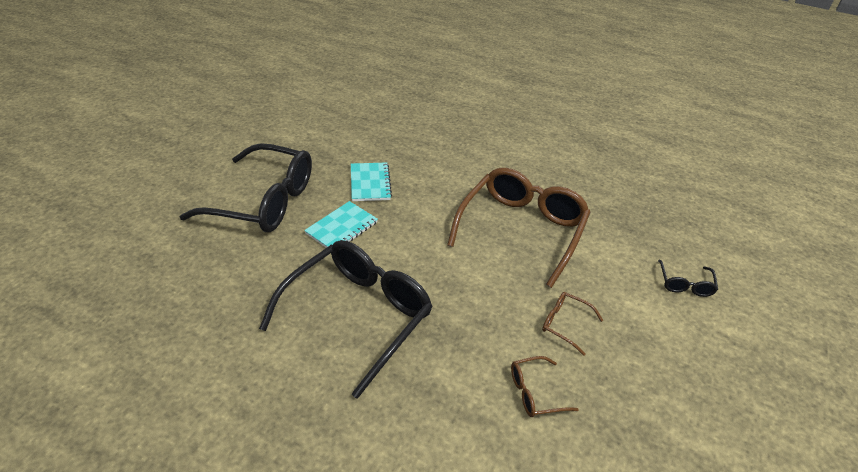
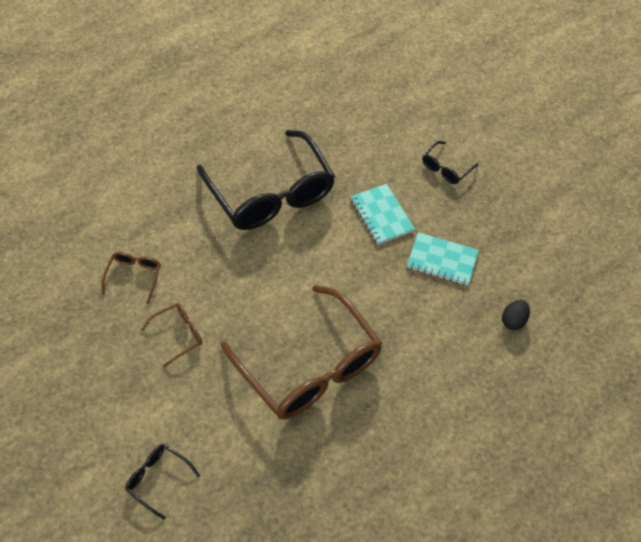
camera: 115 degrees right, 15 degrees up
(263, 201) = (446, 168): black glasses -> black glasses, size x0.42
(403, 141) = (513, 321): none -> black egg

